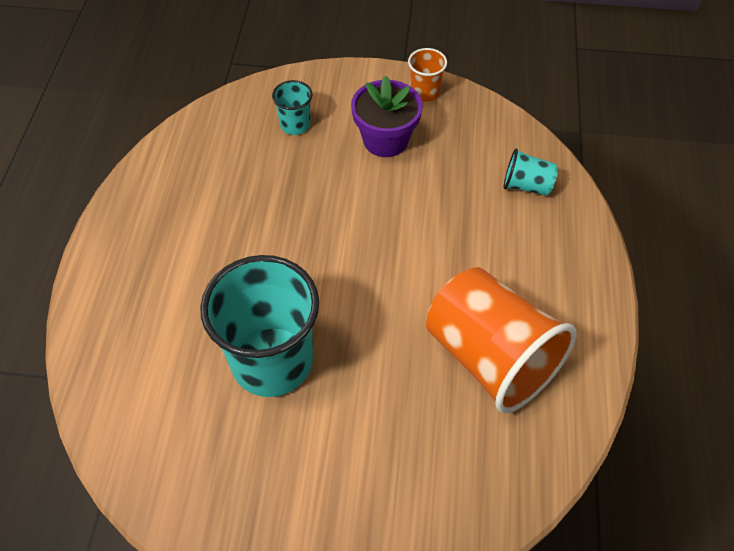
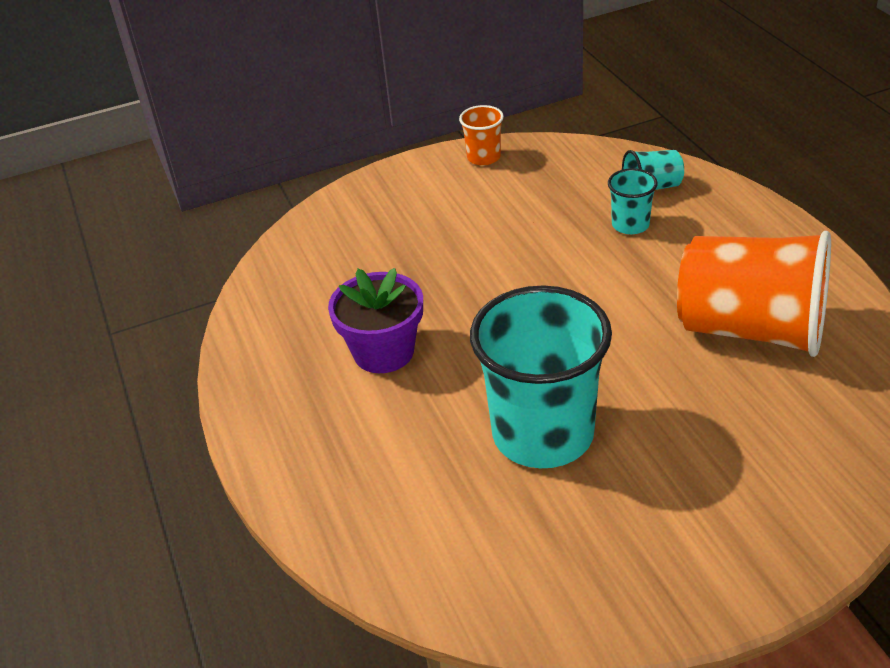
camera: 25 degrees left, 15 degrees down
(295, 125) = (375, 234): turquoise cup -> turquoise cup (630, 225)
(385, 140) = (481, 208): purple flower pot -> purple flower pot (383, 352)

